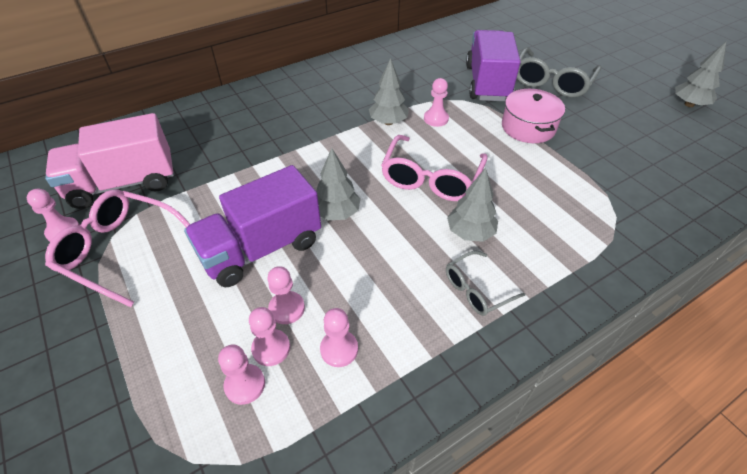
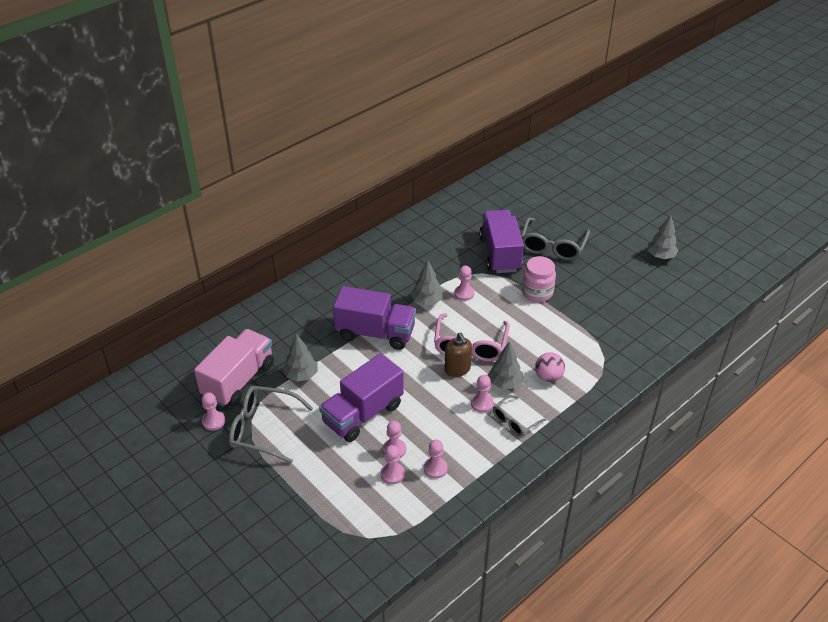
camera: 10 degrees left, 5 degrees down
(121, 251) = (263, 429): pink glasses -> grey glasses
(123, 184) = (238, 380): pink truck -> pink truck turned 150 degrees clockwise
(245, 385) = (384, 496): pink pawn -> pink pawn (482, 403)
(314, 150) = (375, 333): none -> purple truck
(337, 213) = (408, 381): grey tree -> grey tree (301, 375)
(407, 206) = (457, 369): none -> brown soap dispenser
(528, 127) = (537, 292): pink pot -> pink jar
(534, 232) = (548, 377): none -> pink ball

